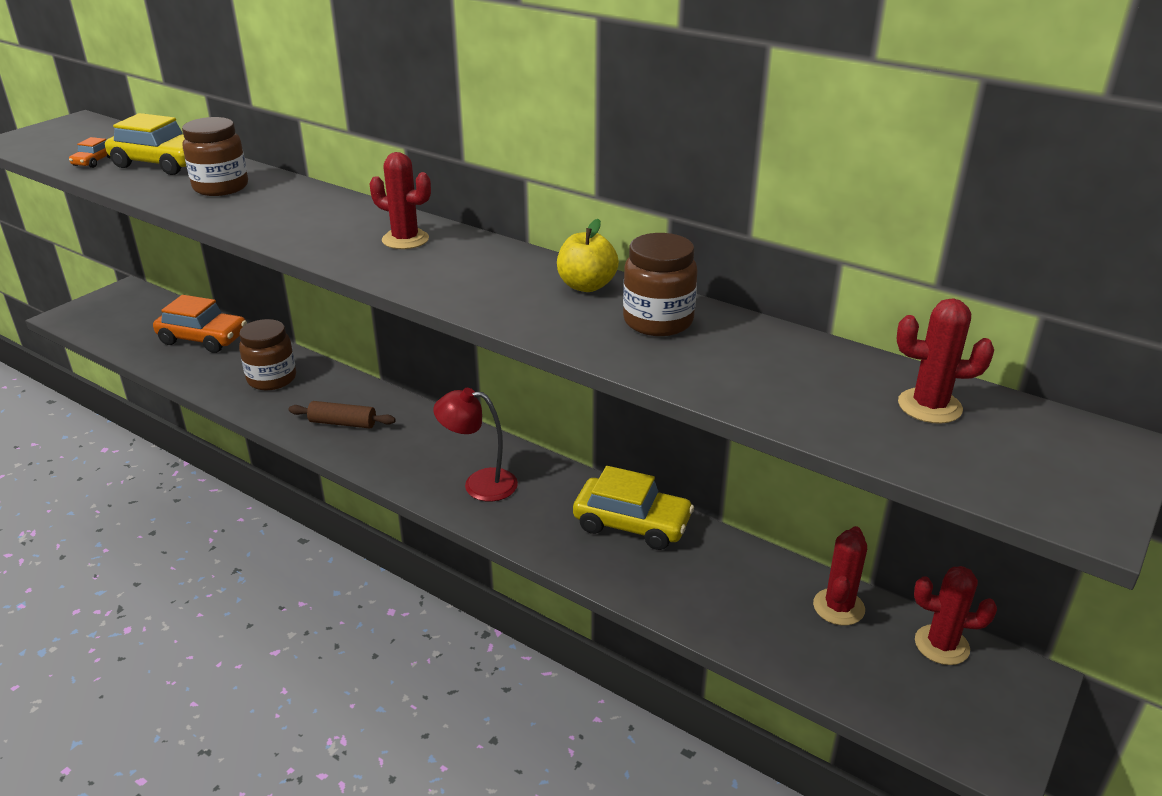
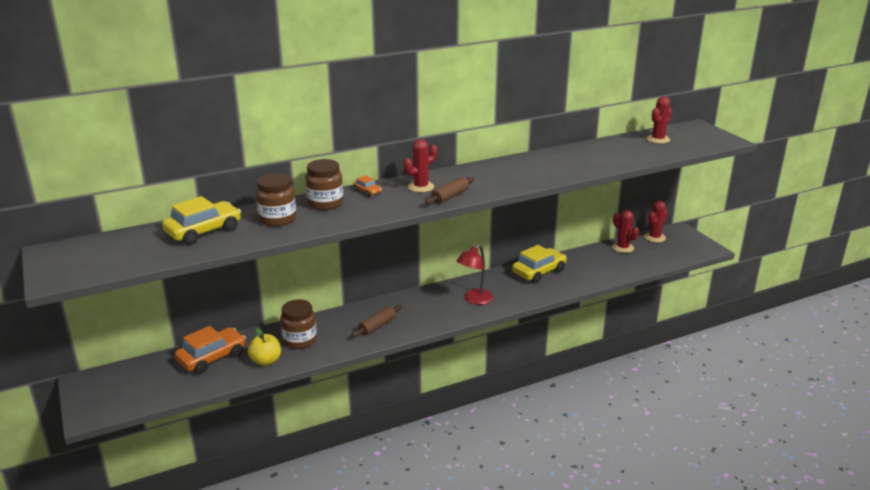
camera: 60 degrees left, 5 degrees down
(94, 161) = (161, 252): orange car -> orange car (367, 191)
(386, 268) = (450, 196): none -> brown rolling pin
(586, 286) = (515, 163): yellow apple -> yellow apple (266, 361)
(658, 321) = (561, 159): brown jar -> brown jar (325, 203)

